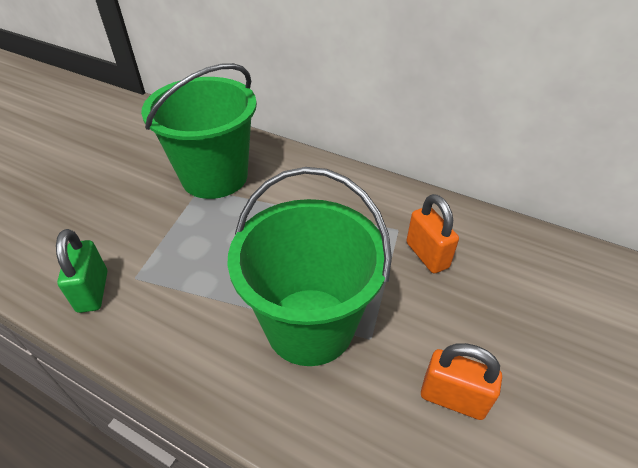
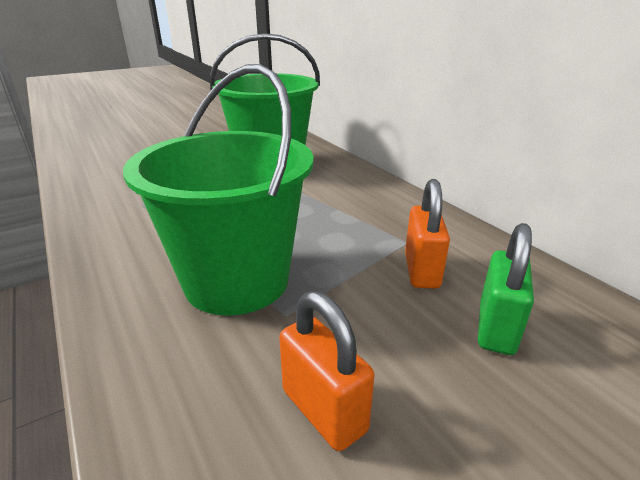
camera: 30 degrees right, 15 degrees down
(93, 291) = (104, 202): green padlock -> green padlock (496, 328)

